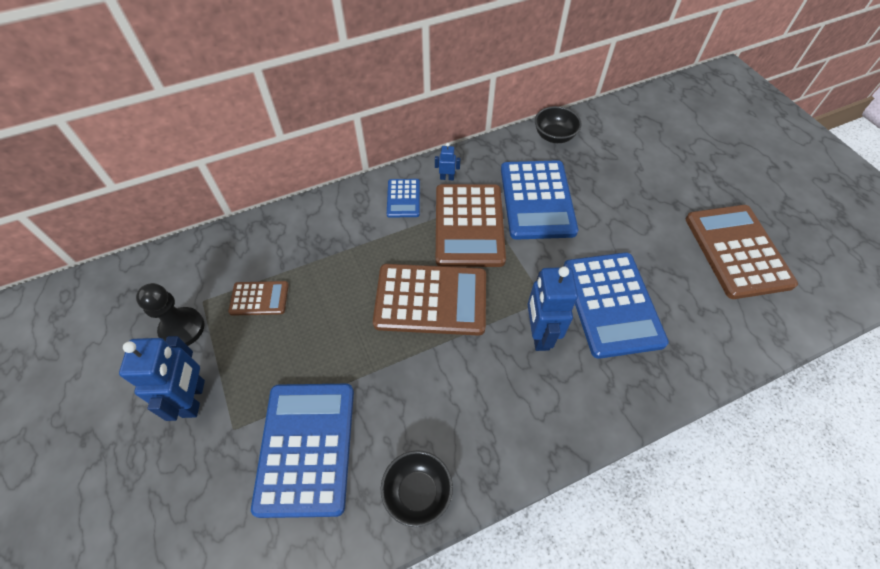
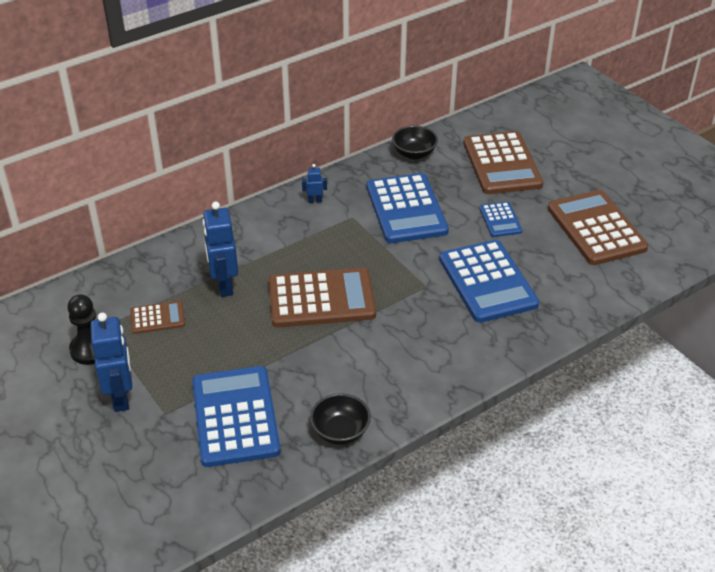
camera: 10 degrees left, 15 degrees down
(403, 198) = (276, 222): blue calculator -> blue calculator (500, 220)
(469, 225) = (345, 237): brown calculator -> brown calculator (502, 164)
(539, 334) = (425, 312): blue robot -> blue robot (224, 285)

